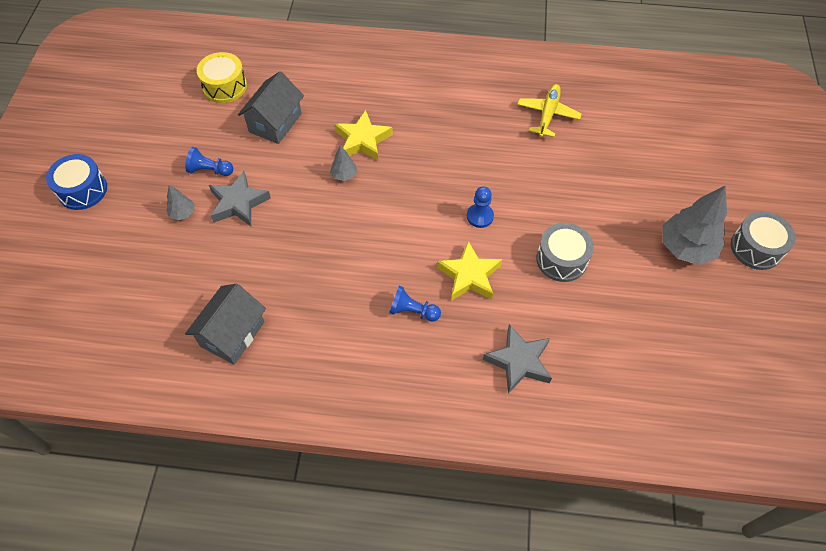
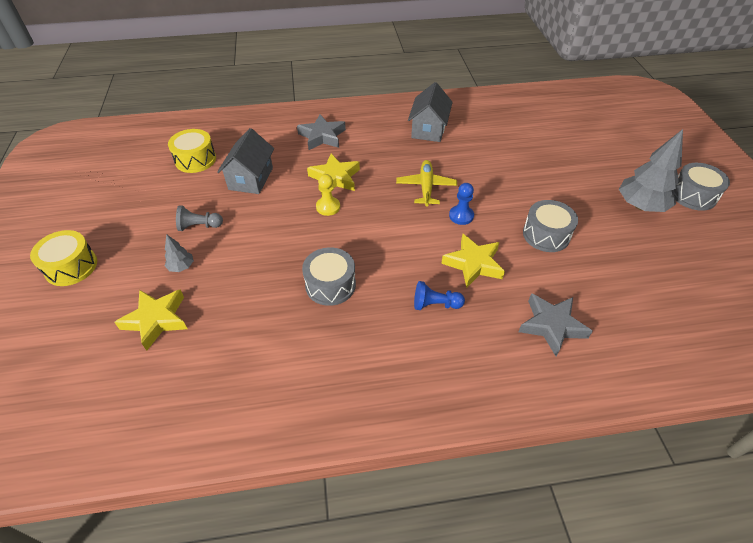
camera: 15 degrees left, 10 degrees down
(82, 190) = (71, 267): blue drum -> yellow drum
(148, 265) = (156, 320): none -> yellow star
(210, 170) = (199, 226): blue pawn -> grey pawn
(232, 334) = (264, 366): grey house -> grey house (428, 129)
(238, 203) = (235, 247): grey star -> grey star (322, 136)
(318, 266) = (330, 285): none -> grey drum
(344, 175) = (328, 207): grey tree -> yellow pawn
(547, 115) = (481, 134): yellow plane -> yellow plane (426, 187)

